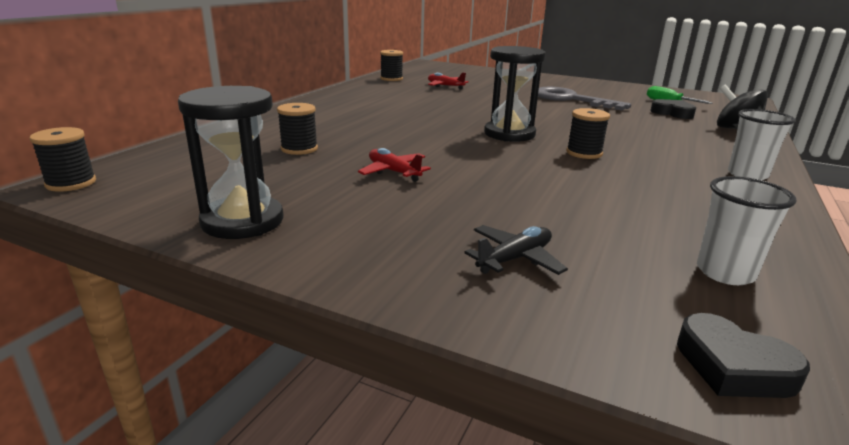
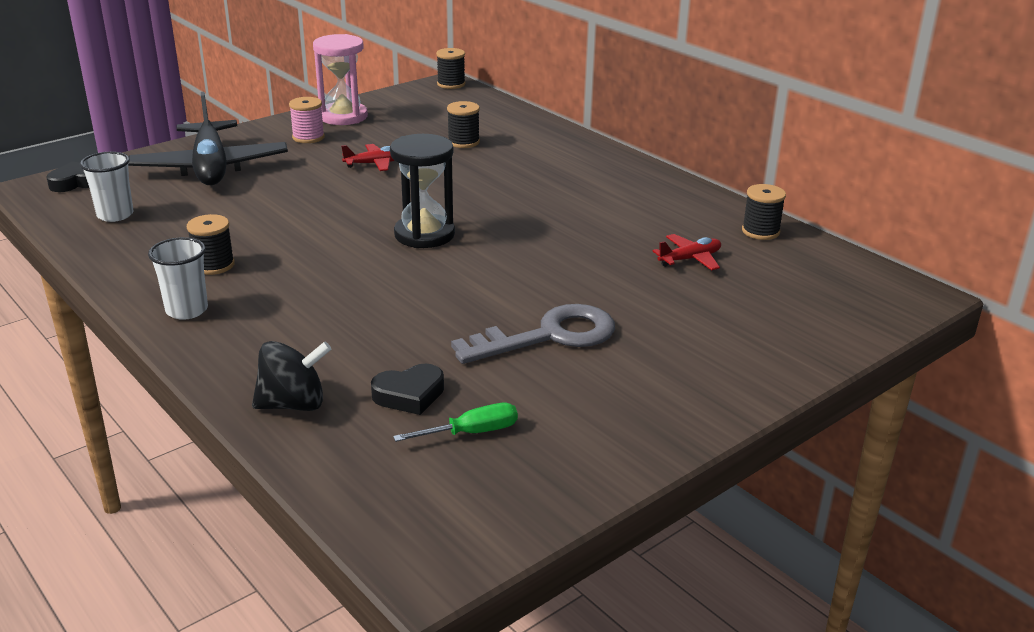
camera: 115 degrees right, 5 degrees up
(242, 221) = (343, 116): black hourglass -> pink hourglass
(343, 224) = (308, 137): none -> pink spool
(515, 259) = (211, 168): black plane -> black plane, size x2.25
(584, 153) = (331, 252): black spool -> black spool (214, 265)

